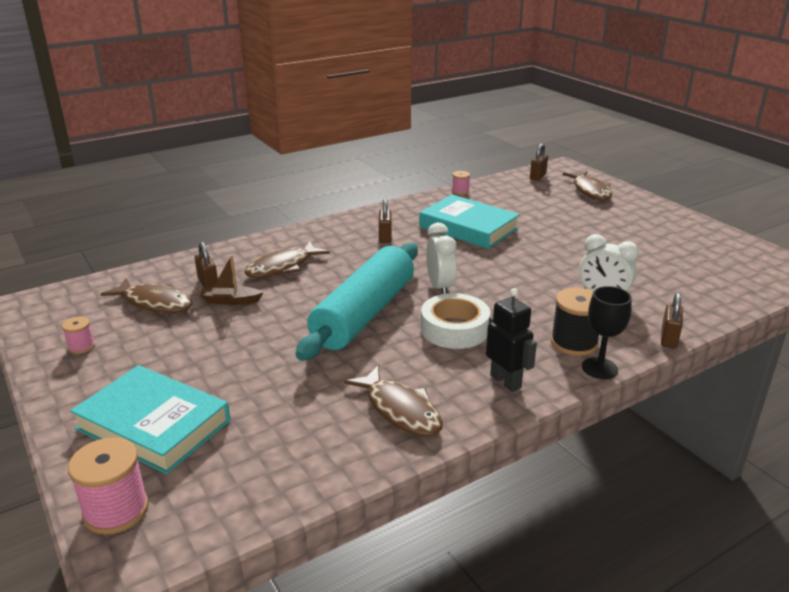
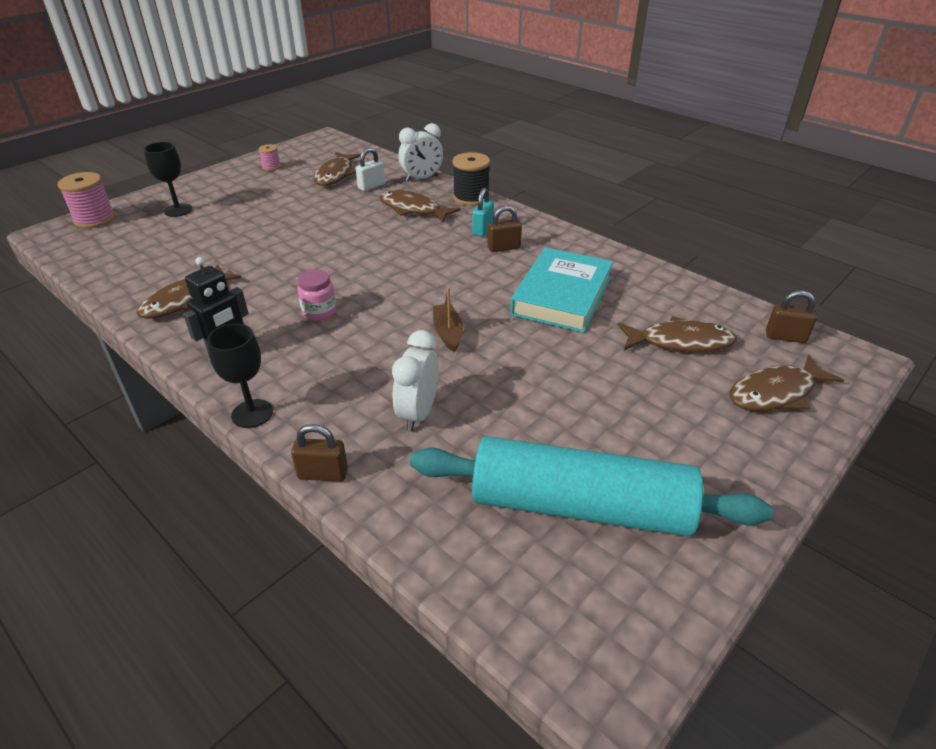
camera: 75 degrees right, 10 degrees up
(153, 425) = (178, 210): turquoise book -> black goblet
(208, 284) = (371, 186): brown padlock -> white padlock
(230, 301) = (346, 200): brown boat -> brown boat (448, 333)
(347, 241) = (483, 229): none -> turquoise padlock
(364, 314) = (338, 261): turquoise rolling pin -> turquoise rolling pin (580, 507)
(440, 287) = (403, 294): white clock -> white clock (422, 178)
(454, 329) = (319, 312): white tape -> pink jar
(460, 191) = (667, 278): pink spool -> none
(536, 203) = (680, 342): none -> brown fish
(574, 343) = (303, 392): black spool -> black spool (471, 198)

